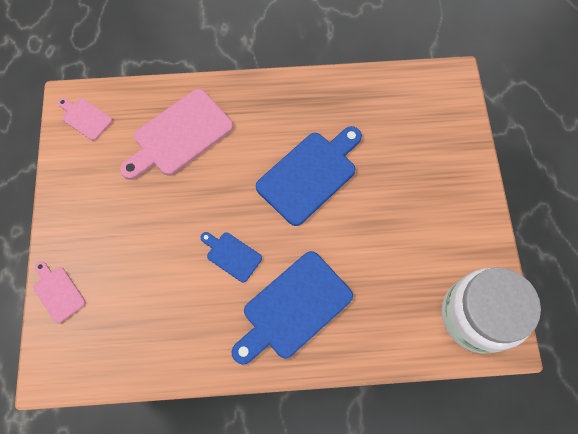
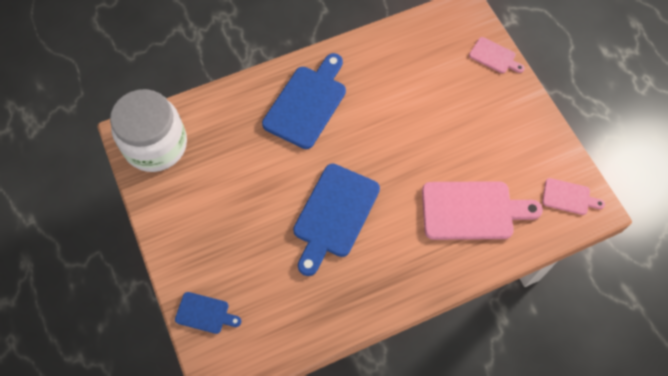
camera: 160 degrees right, 5 degrees down
(179, 135) = (472, 211): pink cutting board -> pink cutting board turned 60 degrees clockwise
(232, 255) = (373, 125): blue cutting board -> blue cutting board (205, 313)

